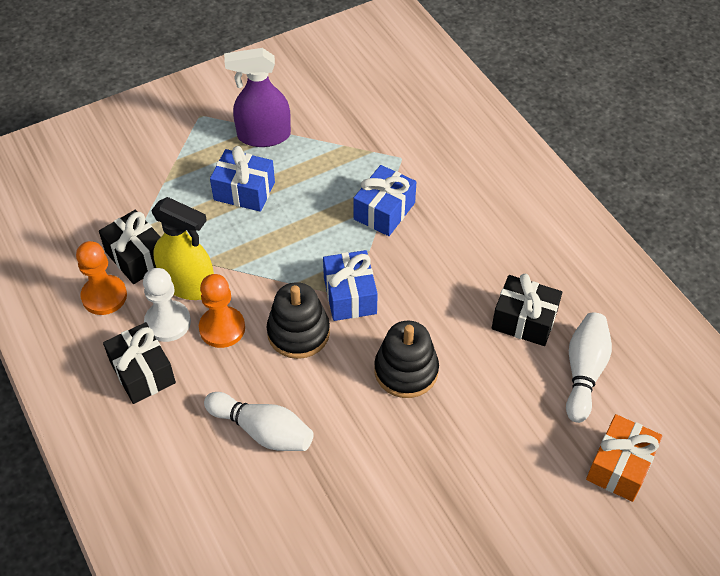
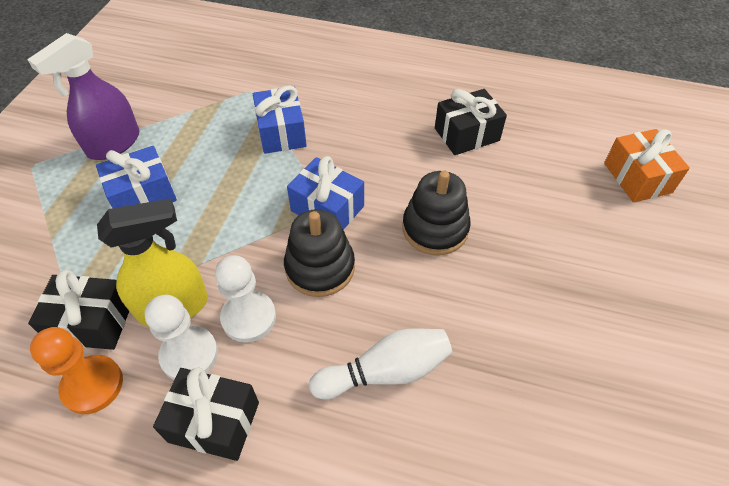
camera: 45 degrees left, 0 degrees up
(222, 328) = (249, 317): orange pawn -> white pawn
(584, 372) = (542, 138): white bowling pin -> none

